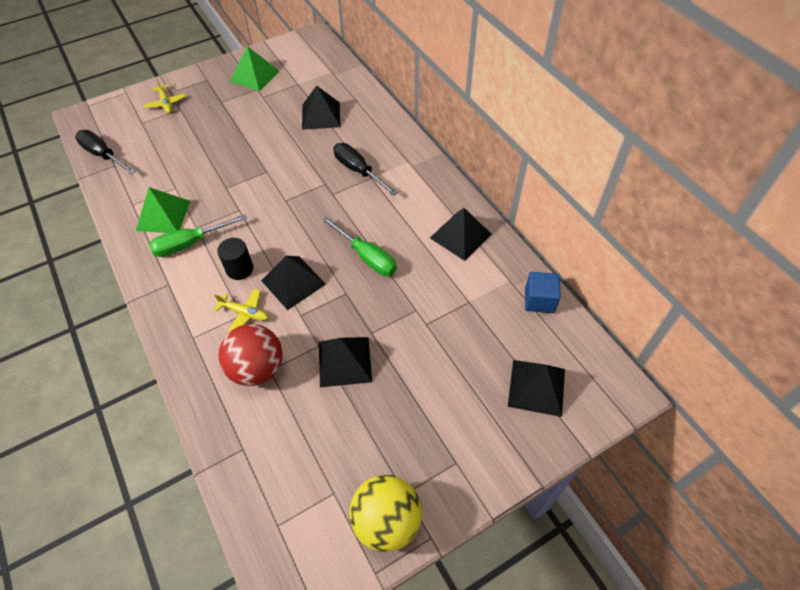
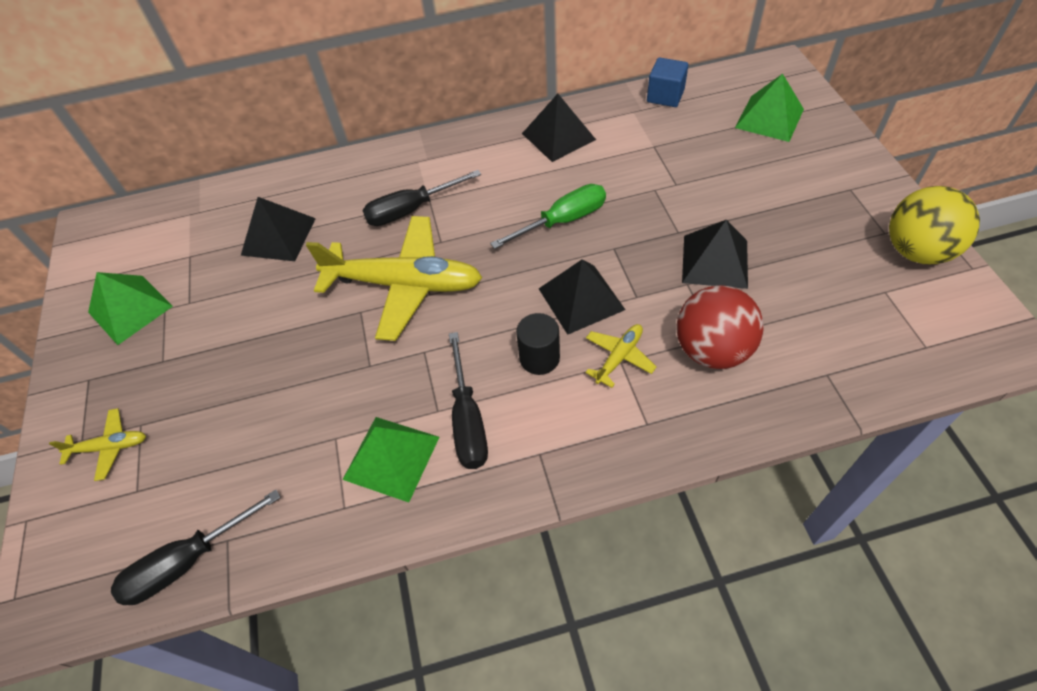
camera: 70 degrees left, 0 degrees up
(190, 244) = (468, 420): green screwdriver -> black screwdriver
(291, 186) = (404, 284): none -> yellow plane
(537, 387) = (769, 118): black pyramid -> green pyramid

